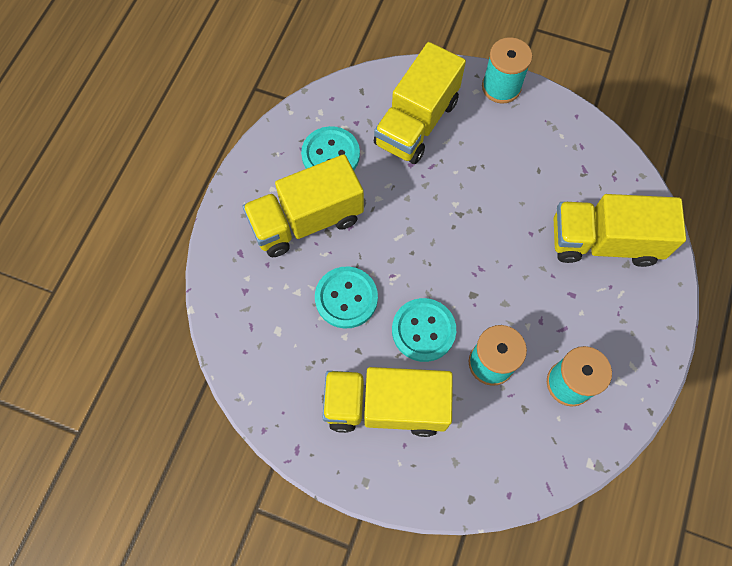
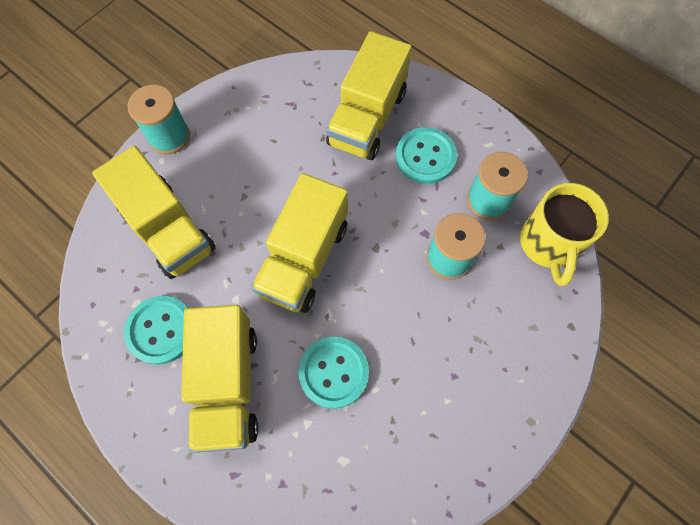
camera: 70 degrees left, 0 degrees up
(385, 406) = (461, 373): yellow truck -> yellow truck (304, 258)
(423, 330) = (396, 307): turquoise button -> turquoise button (425, 157)
(548, 456) = (548, 244): none -> yellow mug

